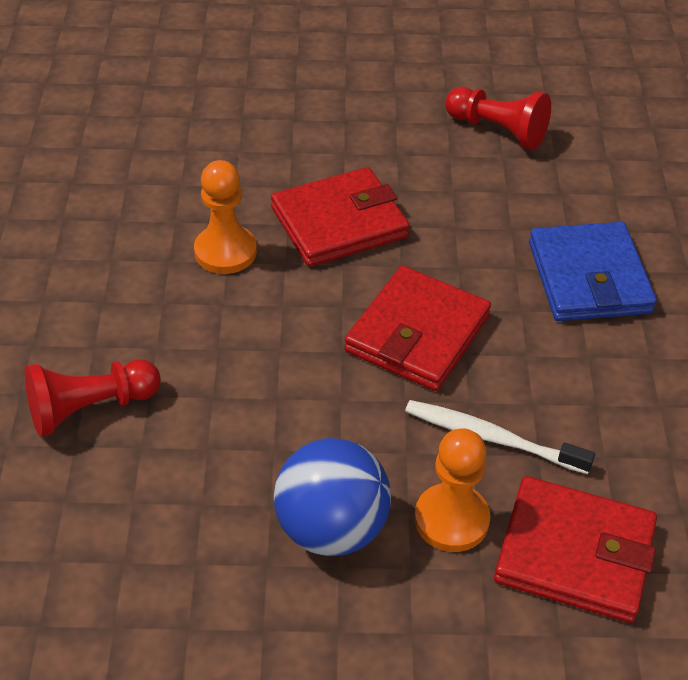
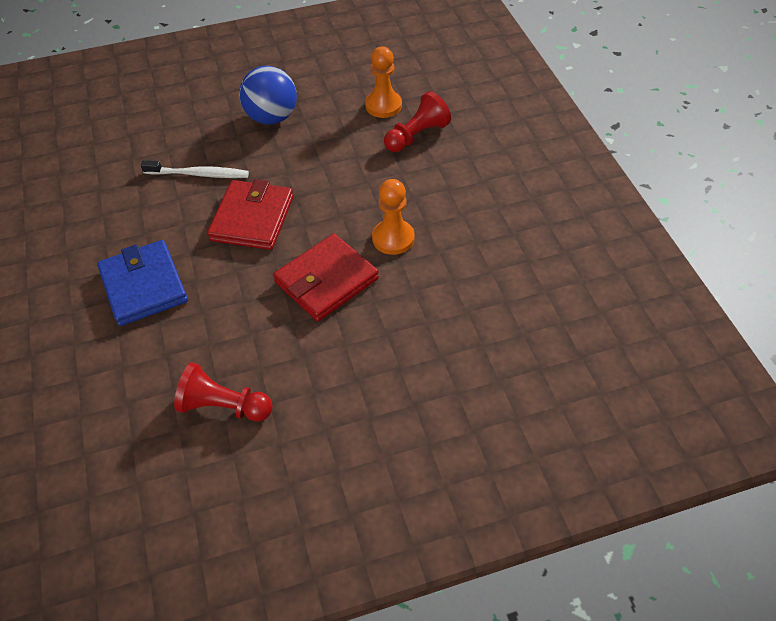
camera: 165 degrees right, 5 degrees up
(451, 519) = (214, 134): orange pawn -> orange pawn (383, 105)
(574, 554) = (152, 135): red wallet -> none

